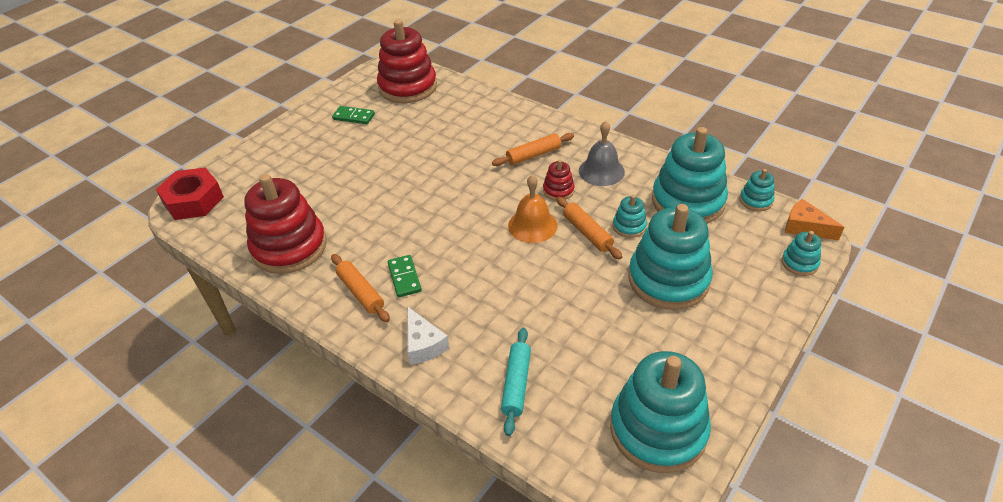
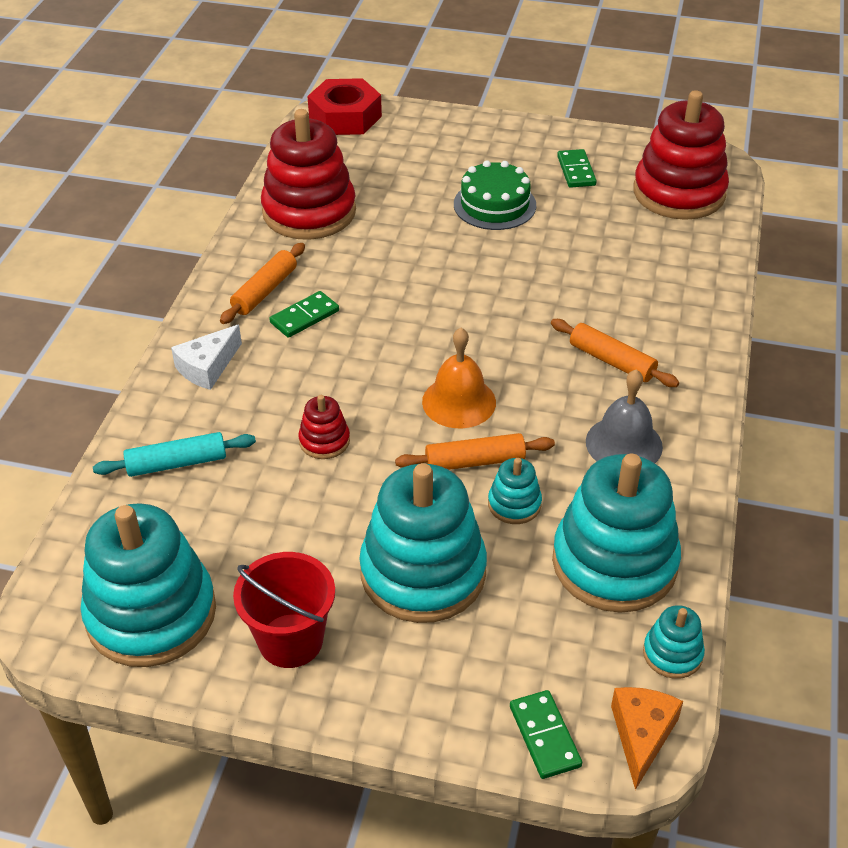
camera: 65 degrees right, 0 degrees up
(358, 158) = (494, 205): none -> green cake
(558, 190) = (548, 408): red stacking toy -> red stacking toy (324, 441)
(587, 233) = (475, 461): orange rolling pin -> orange rolling pin turned 45 degrees clockwise
(704, 356) = (290, 640): none -> red bucket
(799, 263) = (544, 736): turquoise stacking toy -> green domino

